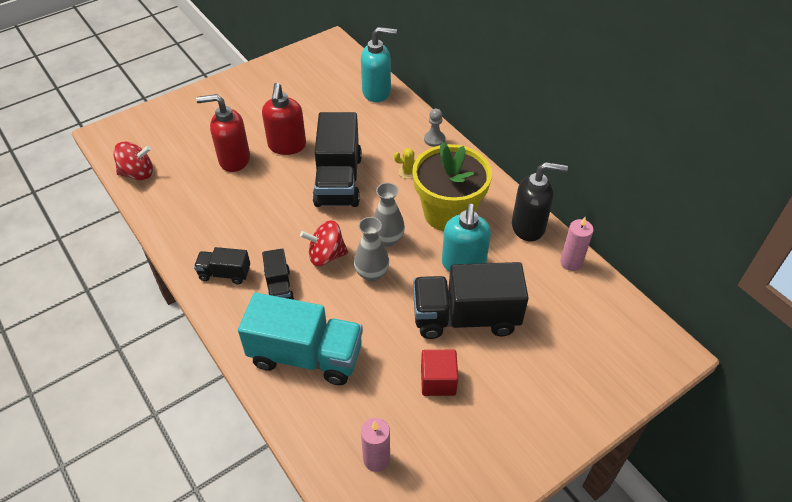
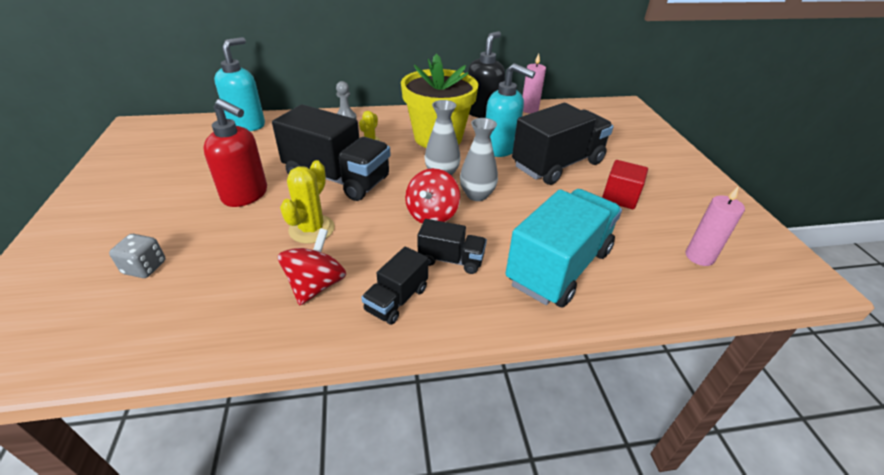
camera: 65 degrees left, 10 degrees down
(138, 173) = (111, 345): red spinning top -> red spinning top (316, 285)
(195, 147) = (145, 267): none -> grey dice
(234, 159) = (214, 240): red soap dispenser -> none
(270, 198) = (311, 229): none -> yellow cactus
(465, 317) = (557, 165): black truck -> black truck turned 150 degrees counterclockwise

